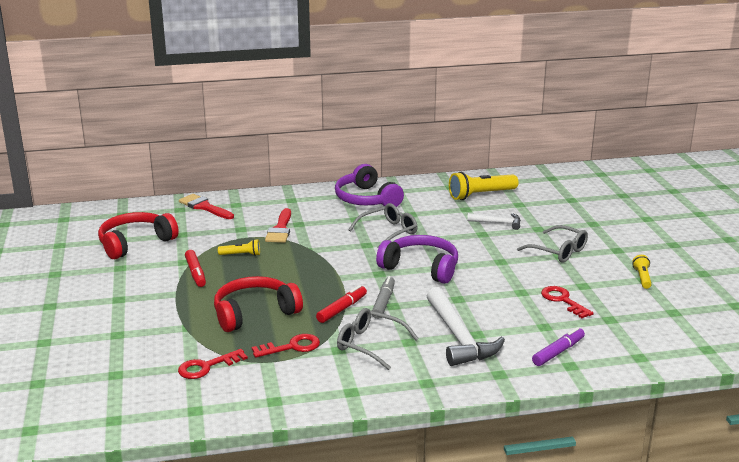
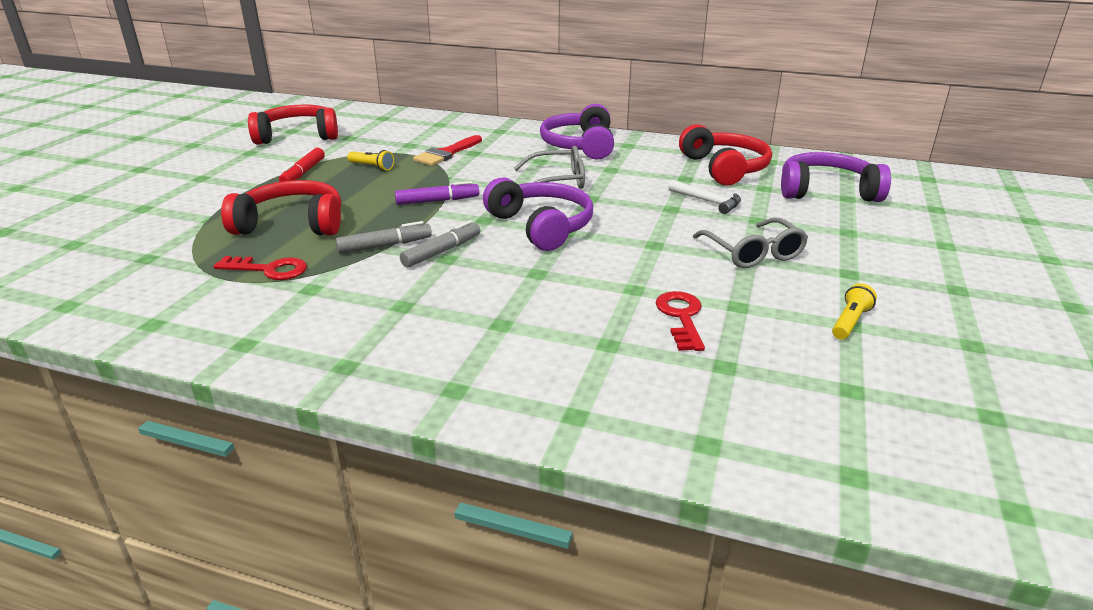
camera: 30 degrees right, 5 degrees up
(204, 207) = (407, 120): red brush -> none
(207, 367) = (157, 263): red key -> none
(342, 309) = (385, 246): red marker -> grey marker
(370, 344) = (353, 294): grey glasses -> none
(458, 337) = (471, 320): white hammer -> none
(481, 195) = (724, 168): yellow flashlight -> red headphones
(556, 198) = (826, 191): none -> purple headphones
(558, 352) = (582, 388): purple marker -> purple marker (437, 201)

